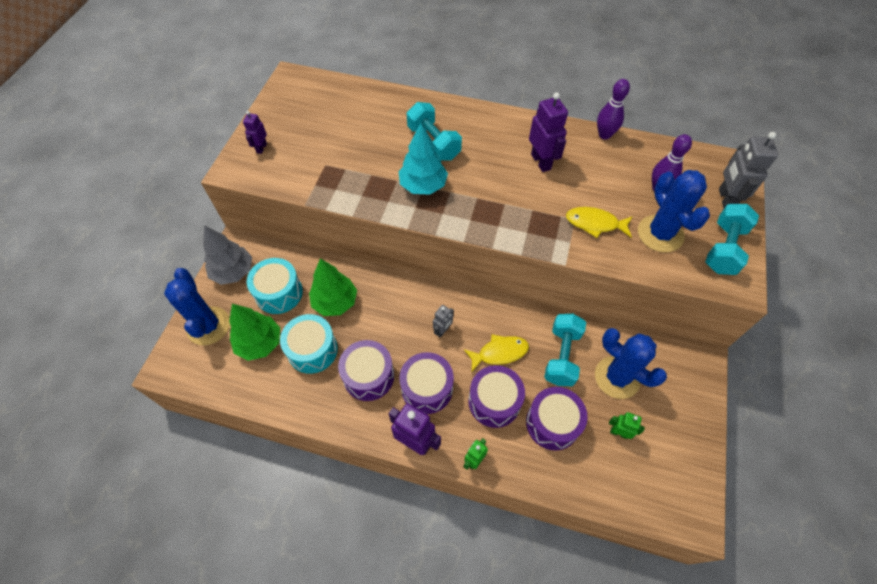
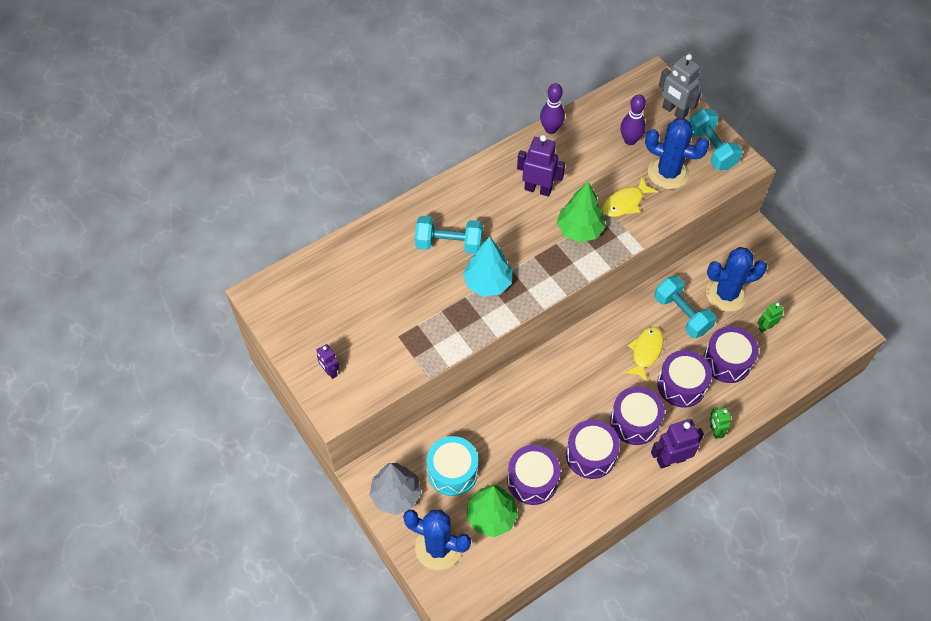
camera: 50 degrees left, 0 degrees up
(312, 350) = (532, 480): turquoise drum -> purple drum
(335, 302) = (500, 434): green tree -> green tree (579, 230)
(442, 330) = (594, 376): grey robot -> none

